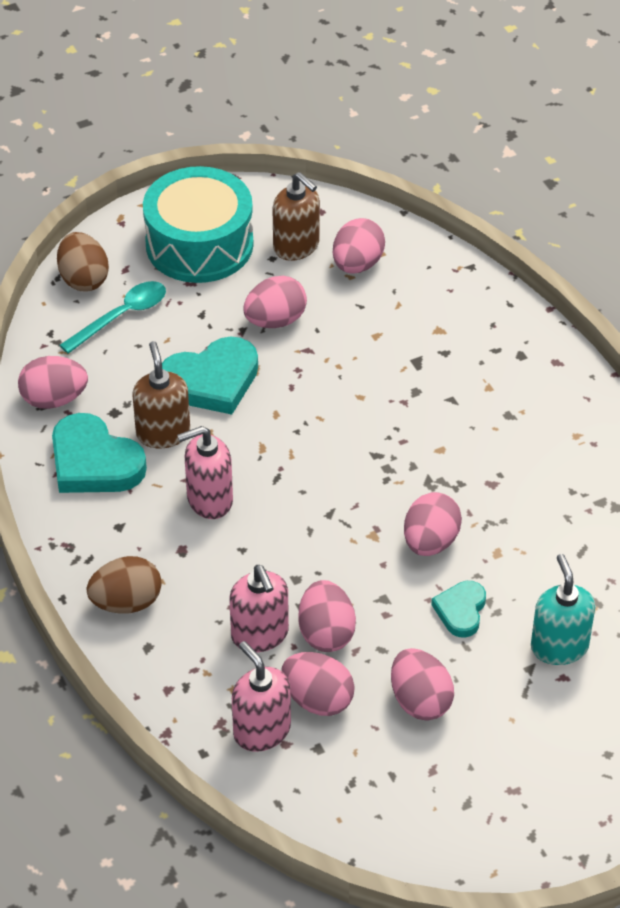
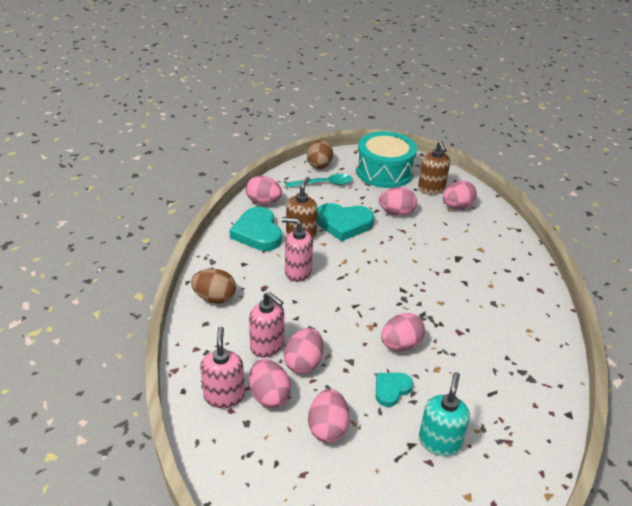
camera: 30 degrees right, 10 degrees down
(260, 635) = (267, 346): pink soap dispenser -> pink soap dispenser turned 60 degrees counterclockwise

